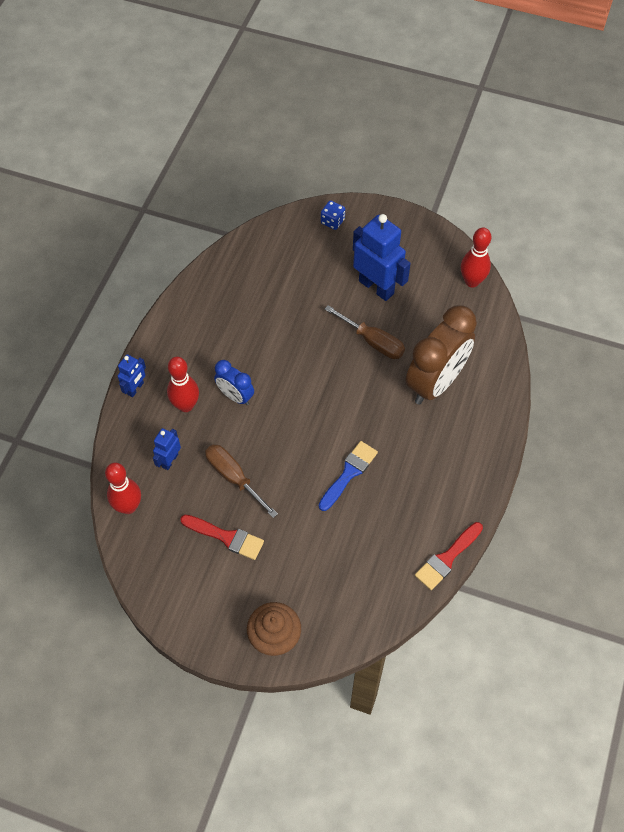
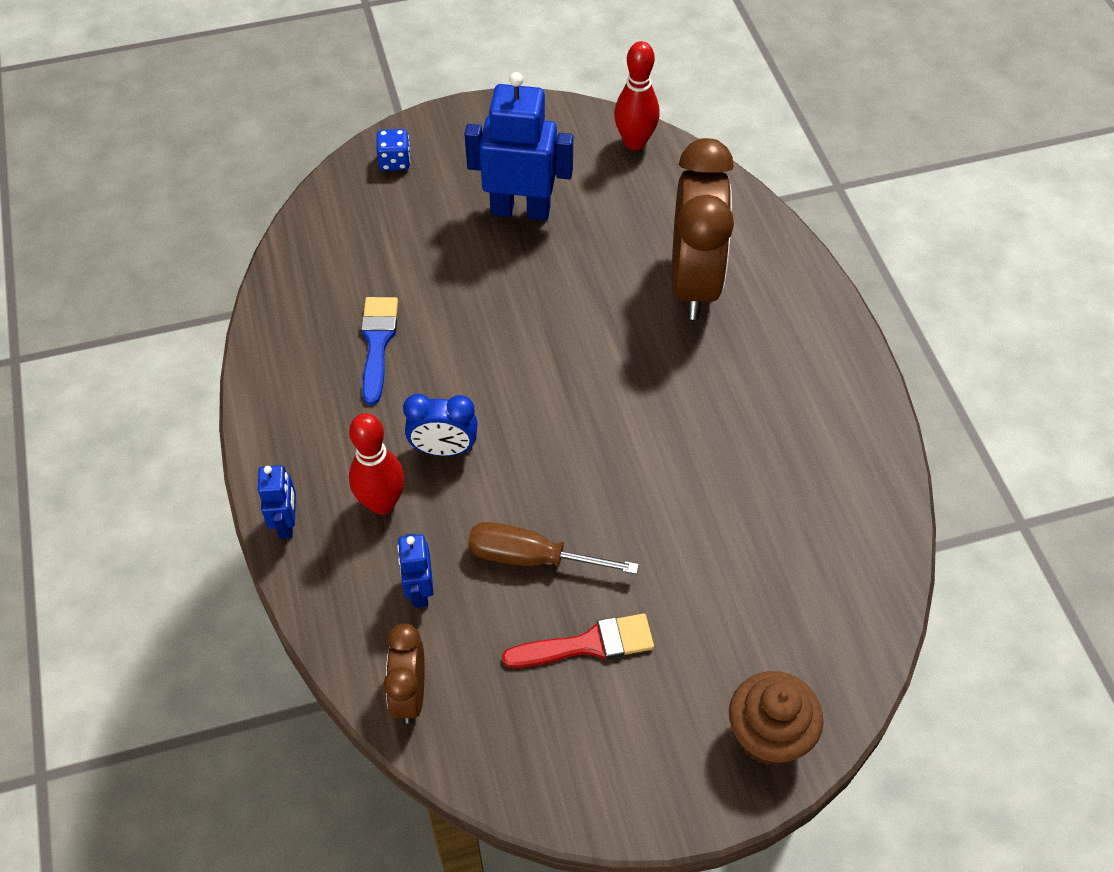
camera: 35 degrees left, 5 degrees down
(128, 506) = (410, 694): red bowling pin -> brown clock
(349, 473) = (681, 457): blue brush -> blue brush (377, 343)
(373, 341) = (572, 278): brown screwdriver -> none
(447, 558) = (893, 486): red brush -> none

